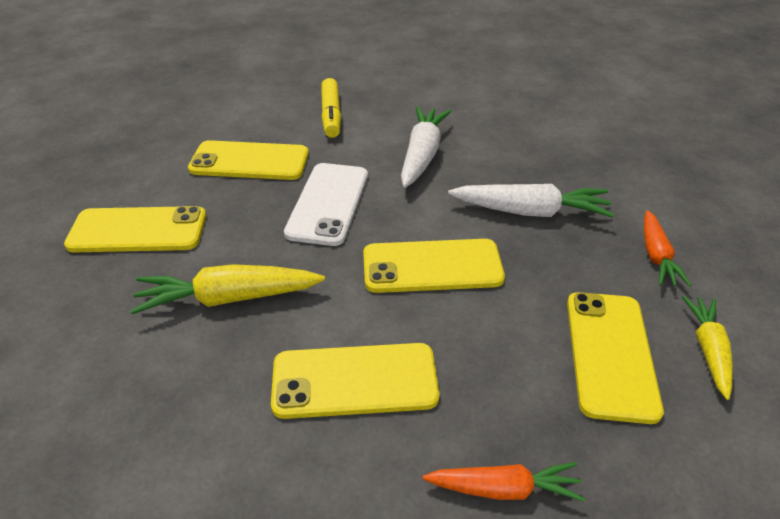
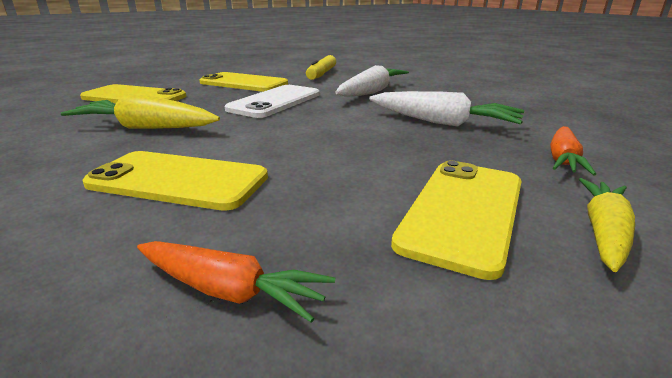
camera: 20 degrees right, 15 degrees down
(432, 267) = (323, 136): yellow phone -> none

